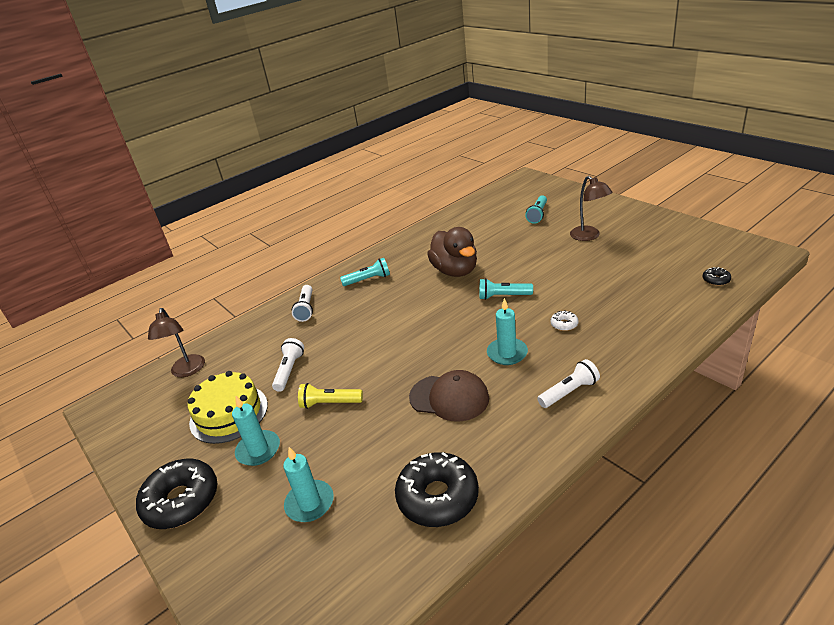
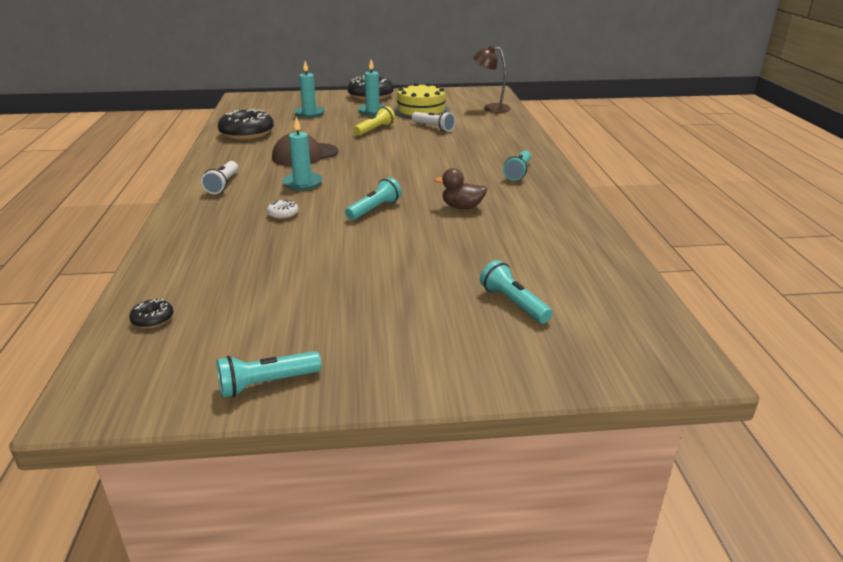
camera: 120 degrees right, 5 degrees down
(306, 309) = (510, 145): white flashlight -> none
(455, 271) = (462, 207): brown duck -> brown duck, size x0.56
(589, 236) = (389, 304): brown lamp -> none
(681, 229) = (266, 383): none -> turquoise flashlight

